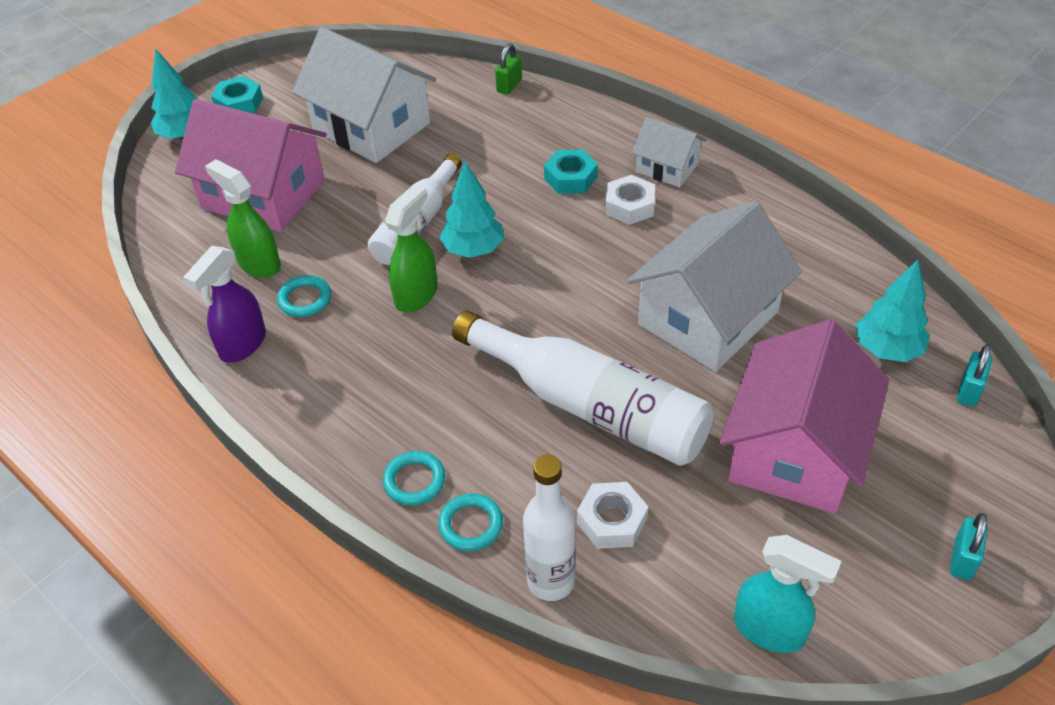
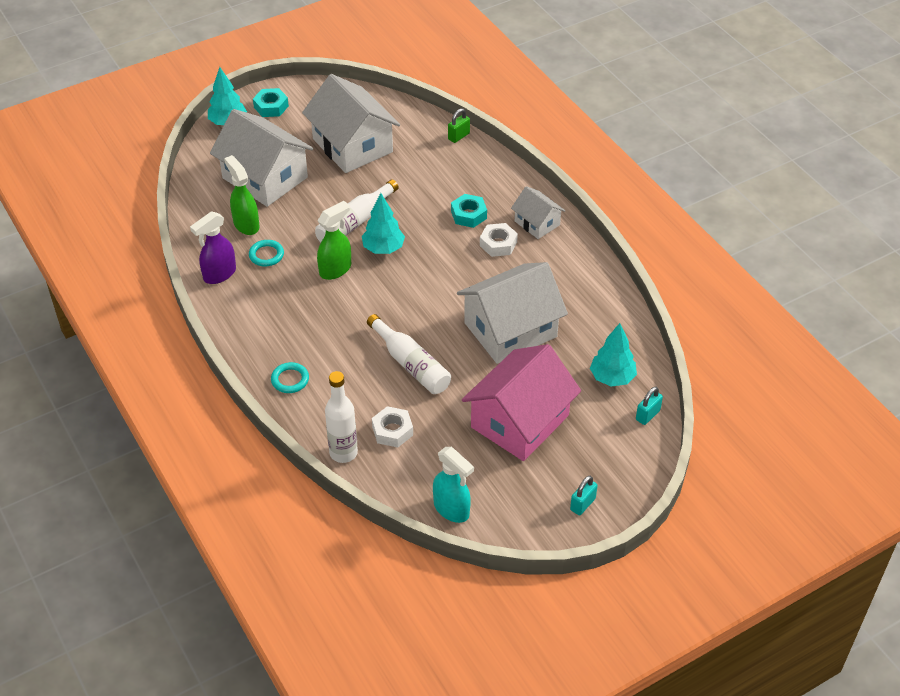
camera: 15 degrees right, 0 degrees up
(263, 194) = (265, 178): pink house -> white house
(471, 525) = (312, 412): turquoise ring -> none
(591, 406) = (411, 364): white bottle -> white bottle, size x0.65

